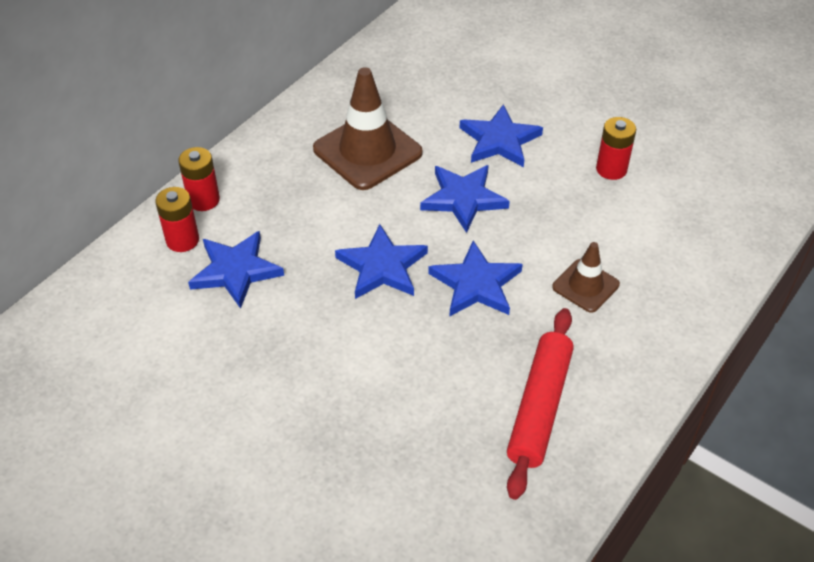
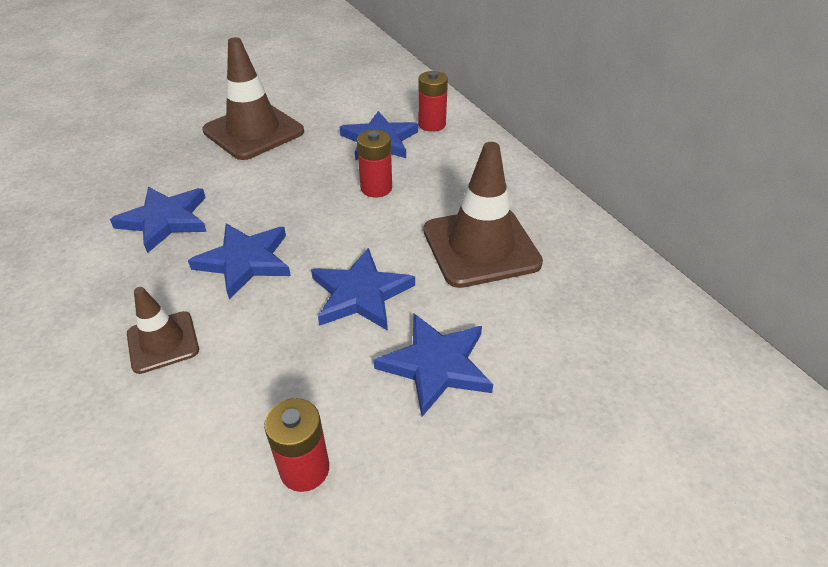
camera: 115 degrees right, 5 degrees down
(203, 200) = (471, 141): red battery -> red battery (376, 188)
(270, 393) = (253, 131): none -> brown traffic cone
(382, 267) = (318, 211): blue star -> blue star (165, 220)
(539, 407) = (88, 250): red rolling pin -> none

